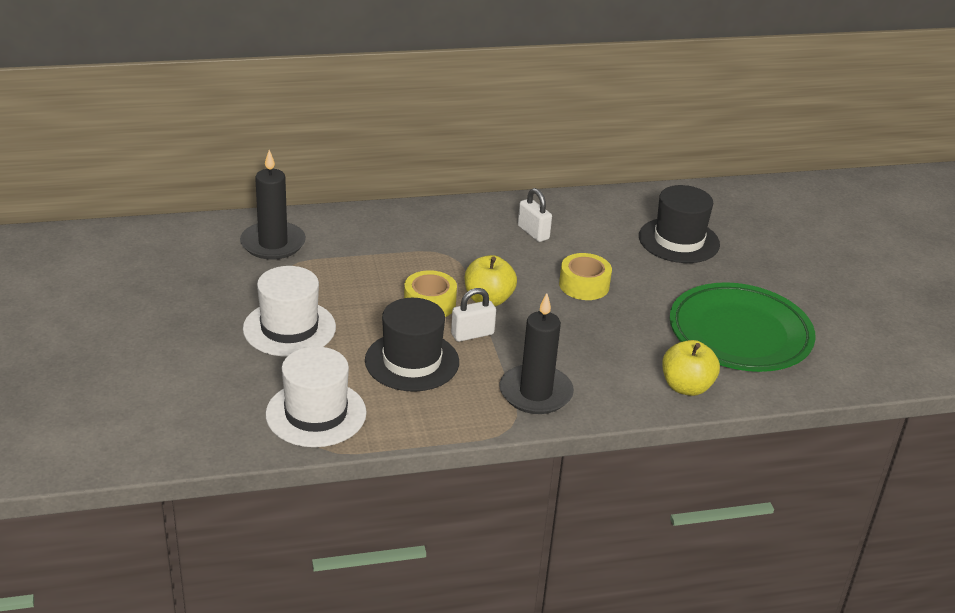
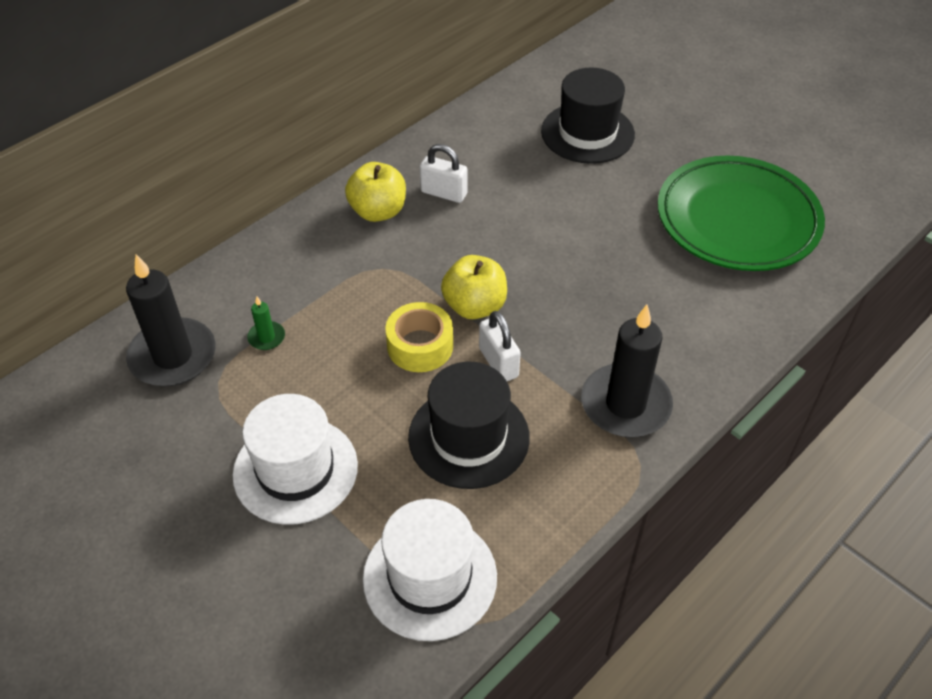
camera: 30 degrees left, 15 degrees up
(337, 258) = (266, 337): none -> green candle
(472, 334) = (498, 362): white padlock -> white padlock turned 60 degrees counterclockwise
(584, 285) = (550, 236): yellow tape -> none
(686, 387) = (750, 312): yellow apple -> yellow apple (378, 211)

